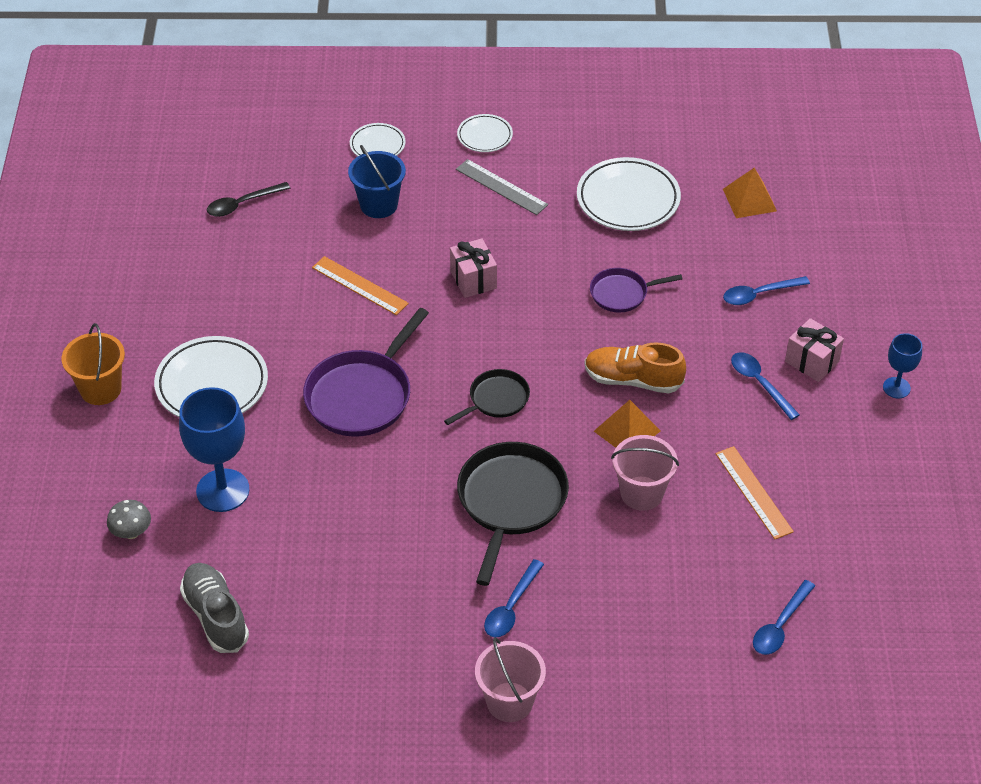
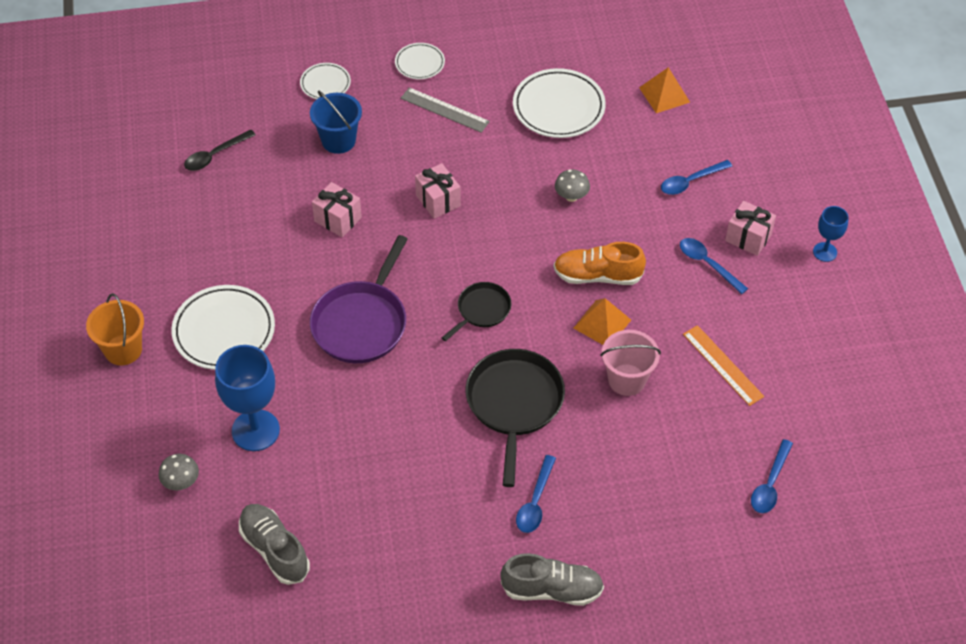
camera: 10 degrees left, 5 degrees up
(360, 285) = (338, 219): orange ruler -> pink gift
(509, 702) = (552, 589): pink bucket -> grey shoe
(622, 293) = (571, 196): purple pan -> grey mushroom

